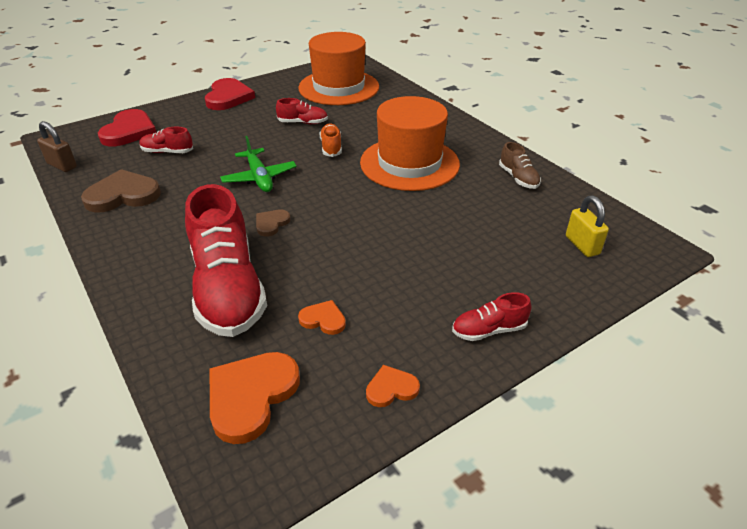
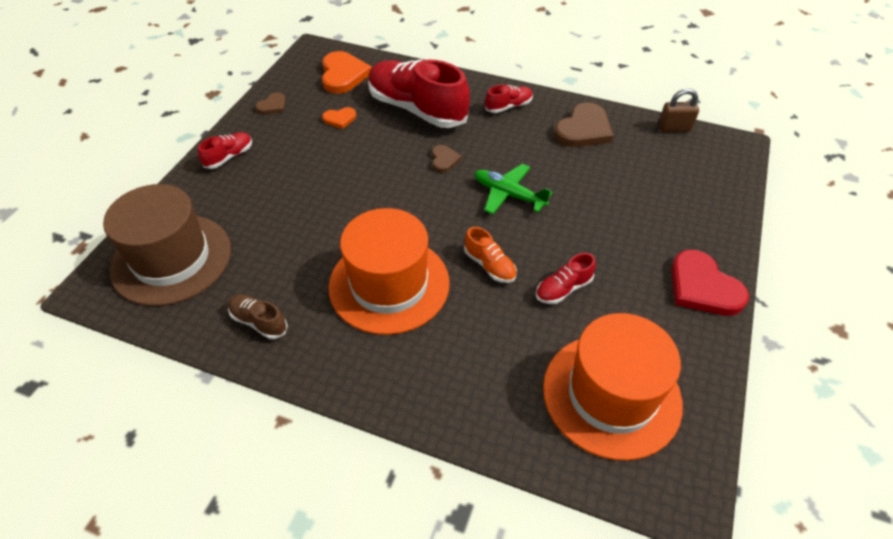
camera: 145 degrees right, 10 degrees up
(129, 131) = (699, 184): red heart -> none
(167, 152) = (624, 180): red shoe -> red shoe (508, 106)
(391, 388) = (272, 106): orange heart -> brown heart
(582, 245) = (171, 259): yellow padlock -> brown hat

